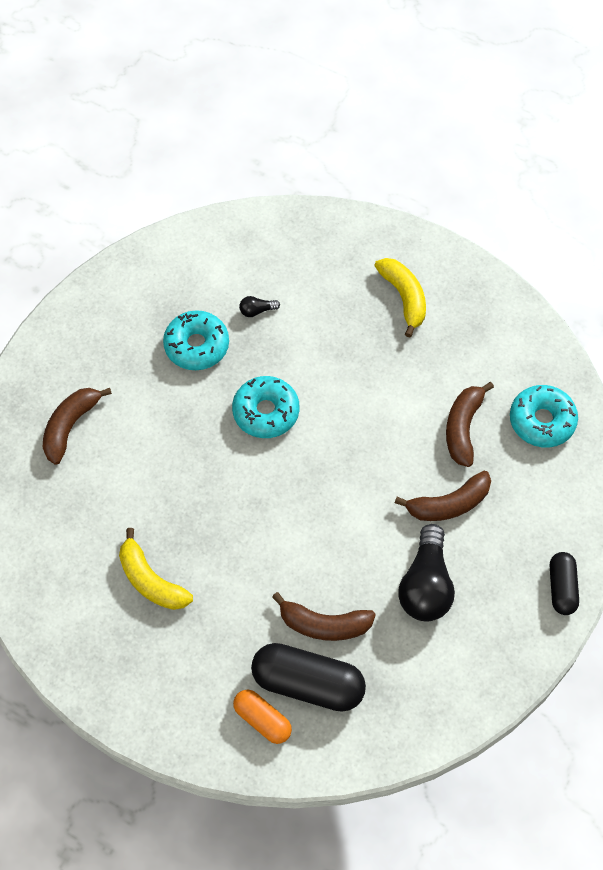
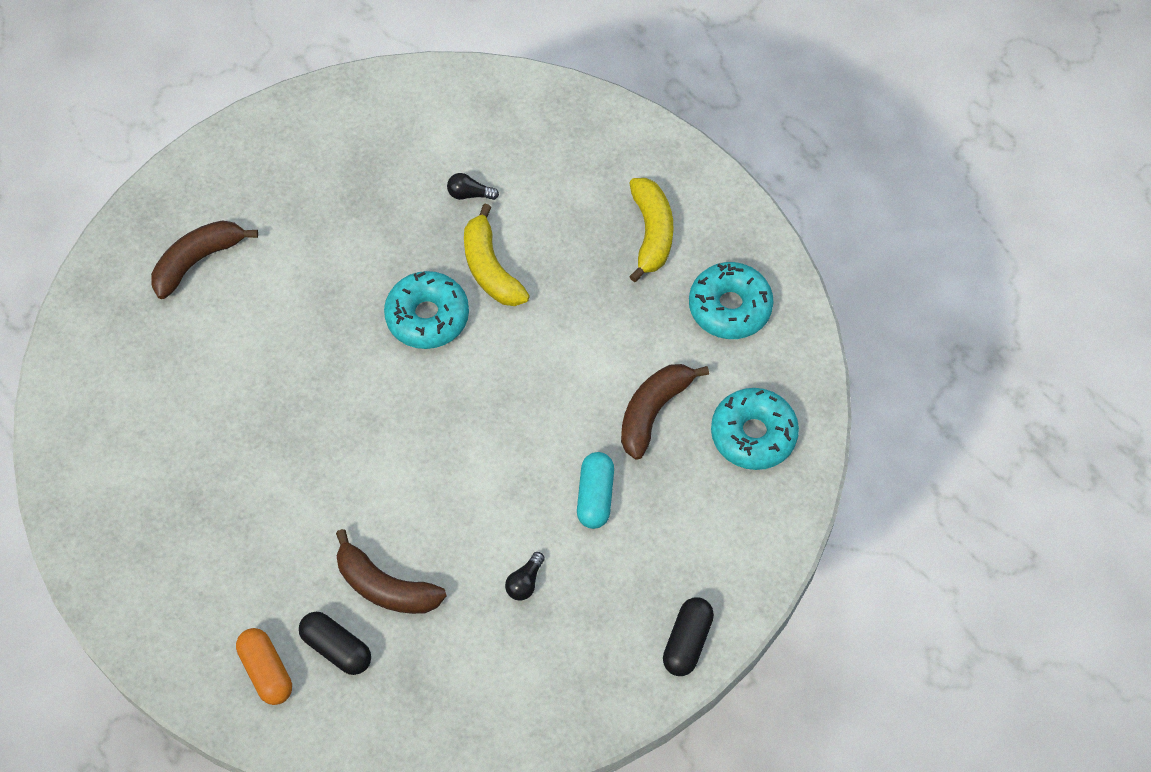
camera: 20 degrees right, 0 degrees up
(151, 580) = (210, 468): yellow banana -> yellow banana (490, 268)
(197, 346) = (381, 213): turquoise donut -> turquoise donut (729, 307)
(308, 683) = (336, 648): black capsule -> black capsule, size x0.58
(426, 585) = (525, 582): black light bulb -> black light bulb, size x0.43
(449, 504) = (595, 496): brown banana -> turquoise capsule

